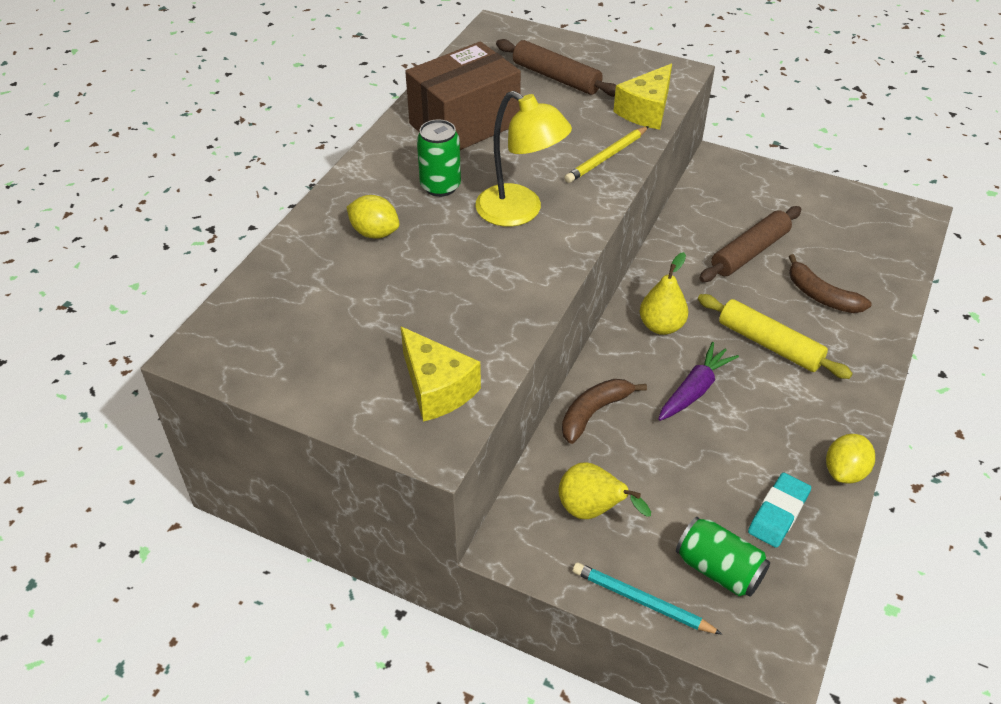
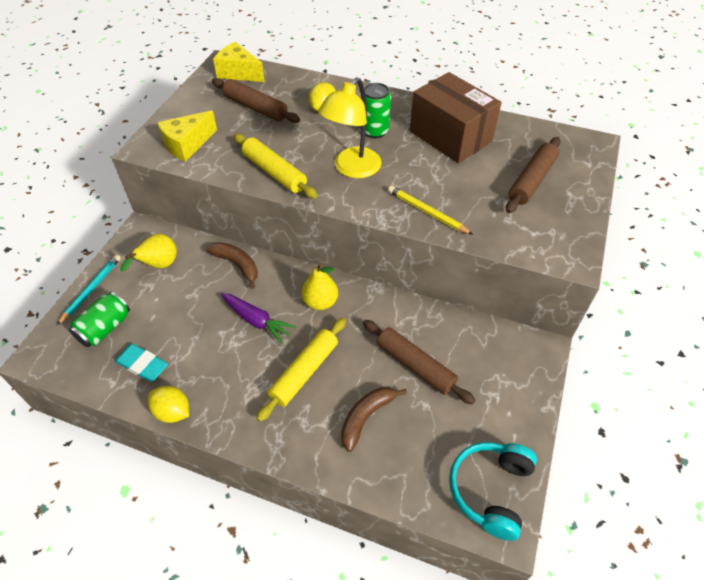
camera: 85 degrees right, 5 degrees up
(351, 307) = (255, 107): none -> brown rolling pin
(519, 286) = (274, 172): none -> yellow rolling pin
(646, 111) = (501, 236): yellow cheese -> yellow cheese (238, 73)
(883, 218) = (490, 490): none -> turquoise headphones

